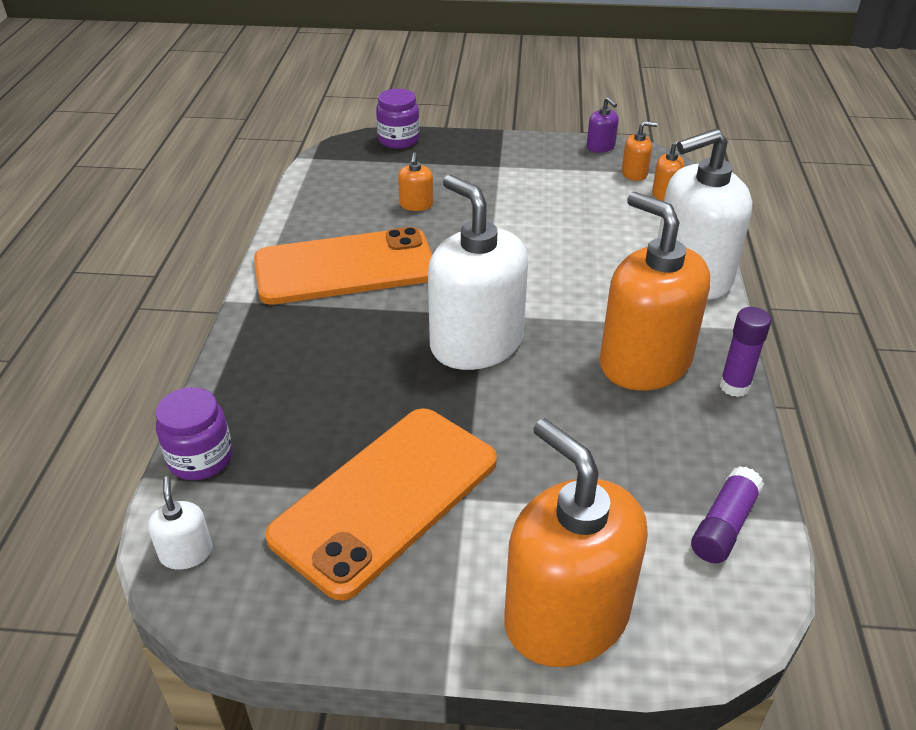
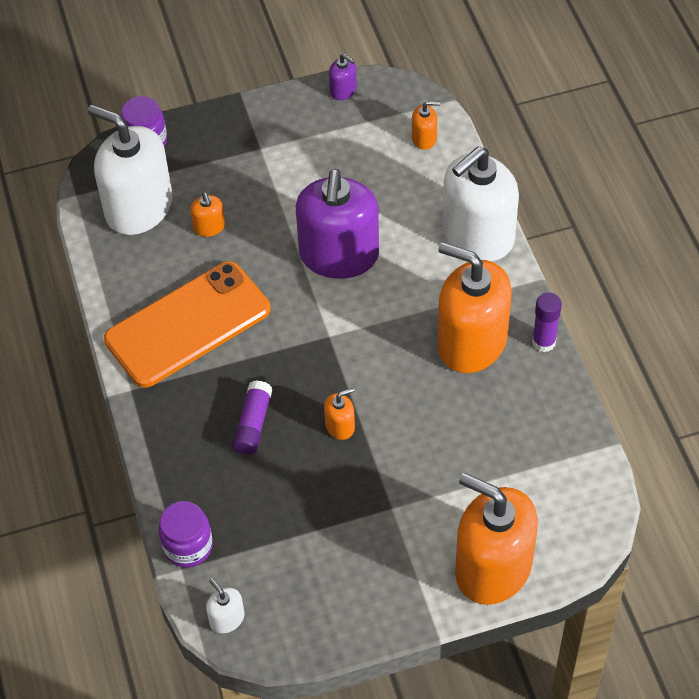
camera: 20 degrees left, 15 degrees up
(386, 498) = (338, 528): orange phone -> none
(476, 343) = (336, 368): white soap dispenser -> white soap dispenser (138, 207)
(532, 254) = (339, 255): none -> purple soap dispenser
(634, 173) = (387, 119): orange soap dispenser -> orange soap dispenser (340, 426)
(724, 525) = (569, 465): purple glue stick -> purple glue stick (253, 424)

